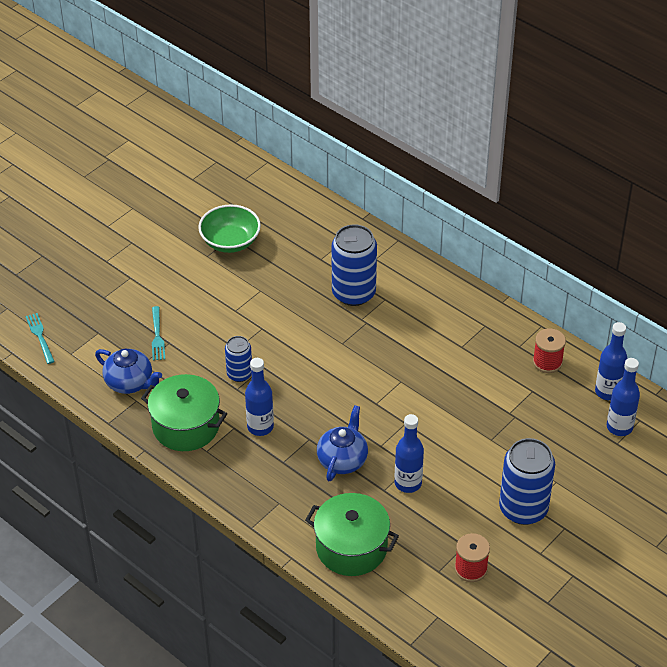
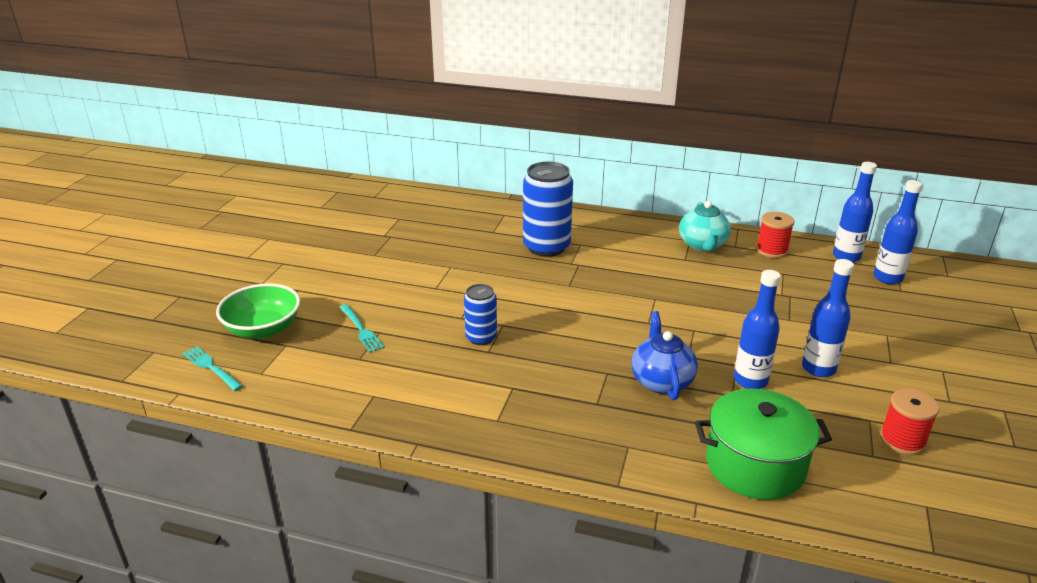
camera: 25 degrees left, 15 degrees down
(130, 383) = (355, 381): blue teapot -> none
(186, 426) = (453, 403): green pot -> none
(230, 241) = (391, 239): green bowl -> green bowl (263, 329)
(260, 427) = (543, 378): blue bottle -> blue bottle (818, 368)
(491, 336) = (703, 245): none -> turquoise teapot
(523, 509) = (886, 366): blue can -> none

